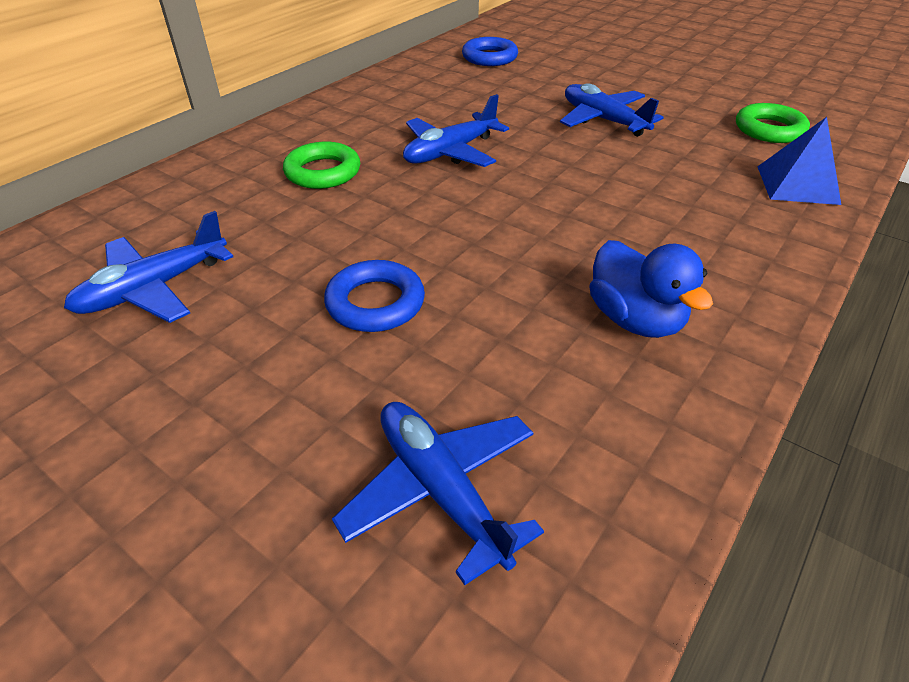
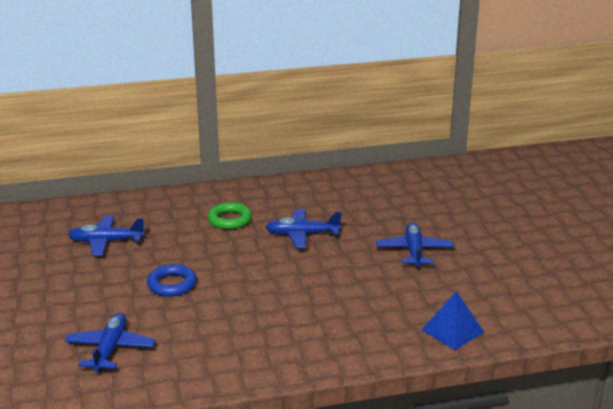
camera: 40 degrees right, 15 degrees down
(489, 57) = (419, 186): blue ring -> none
(635, 319) = (257, 340): blue duck -> none
(769, 129) = (504, 298): green ring -> none

